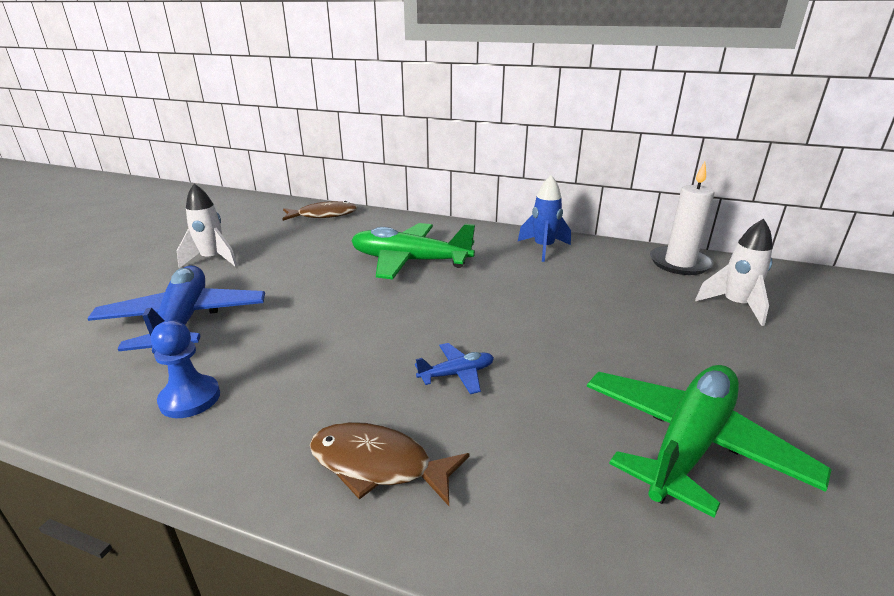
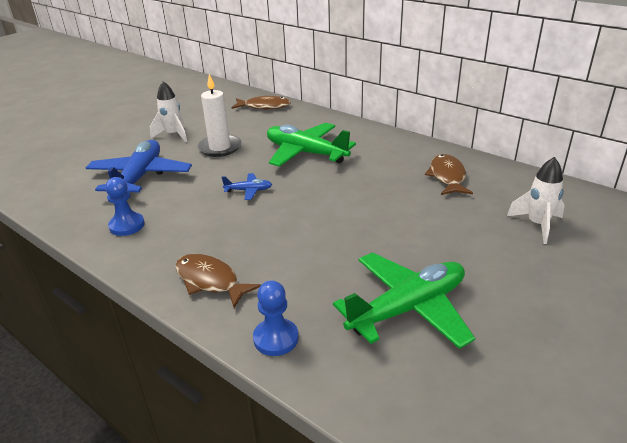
camera: 20 degrees right, 5 degrees up
(457, 374) = (287, 239): blue plane -> blue plane (248, 190)
(543, 248) = (417, 155): blue rocket -> none
(544, 544) = (276, 338): none -> blue pawn
(595, 267) = (447, 177): none -> brown fish
(679, 263) = (523, 183): white candle -> white candle (220, 148)

